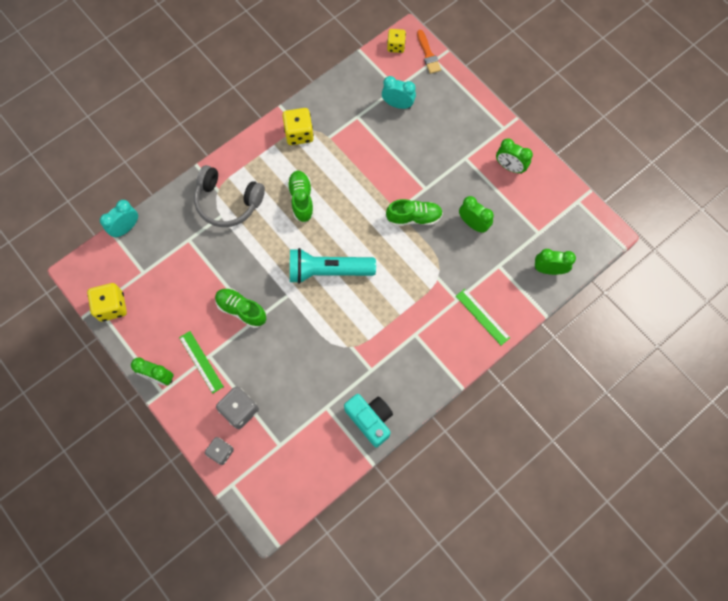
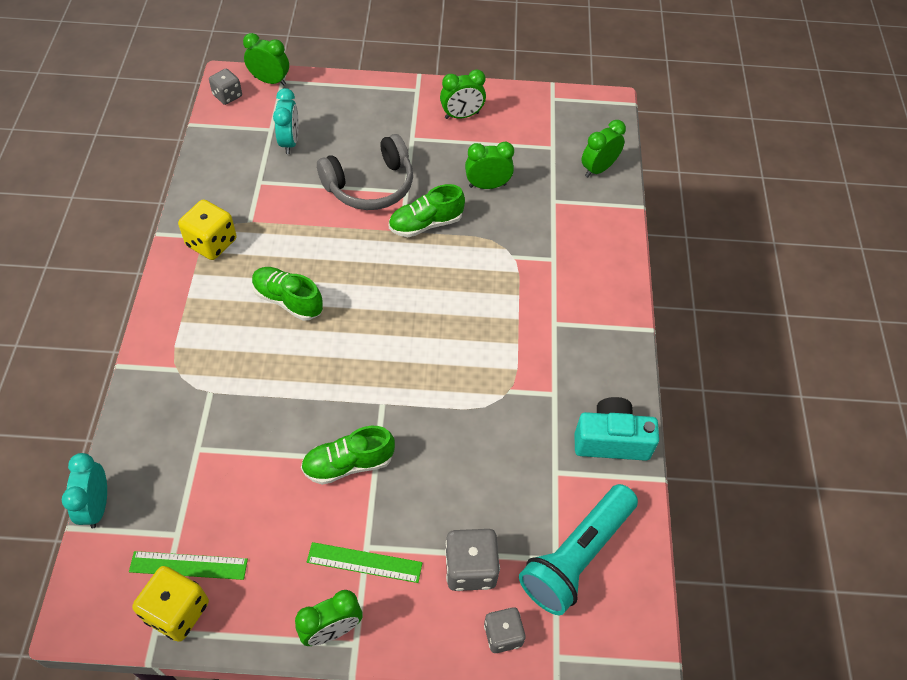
camera: 50 degrees left, 15 degrees down
(228, 202) = (203, 371): grey headphones -> grey headphones (370, 186)
(328, 271) = (398, 342): turquoise flashlight -> turquoise flashlight (576, 556)
(396, 46) = (227, 96): yellow dice -> grey dice
(397, 104) = (290, 142): turquoise clock -> turquoise clock turned 120 degrees clockwise
(414, 217) = (426, 224): green shoe -> green shoe turned 150 degrees counterclockwise
(428, 54) = (270, 81): orange brush -> green clock
(482, 316) = (593, 254): green ruler -> green ruler (188, 565)

